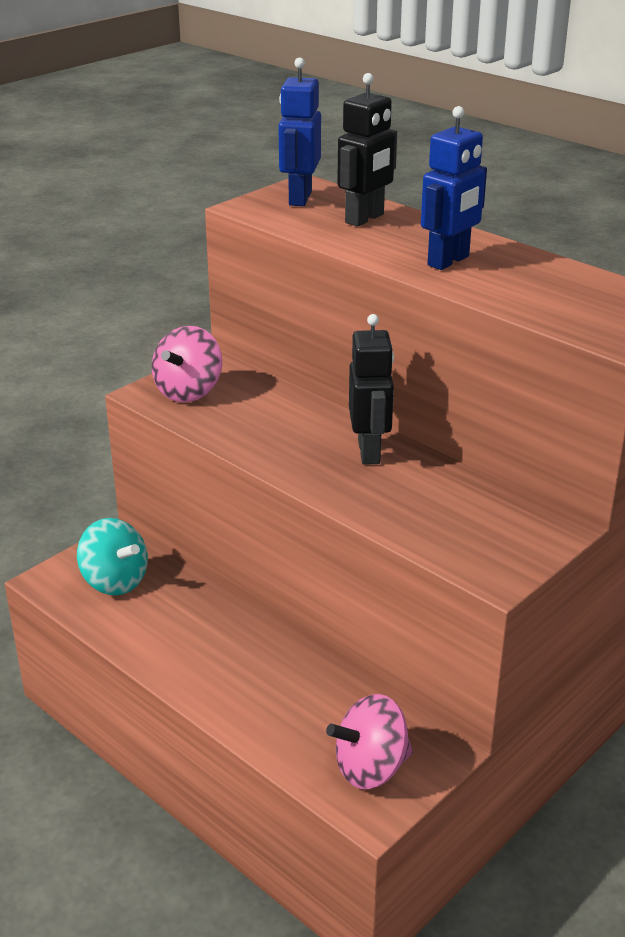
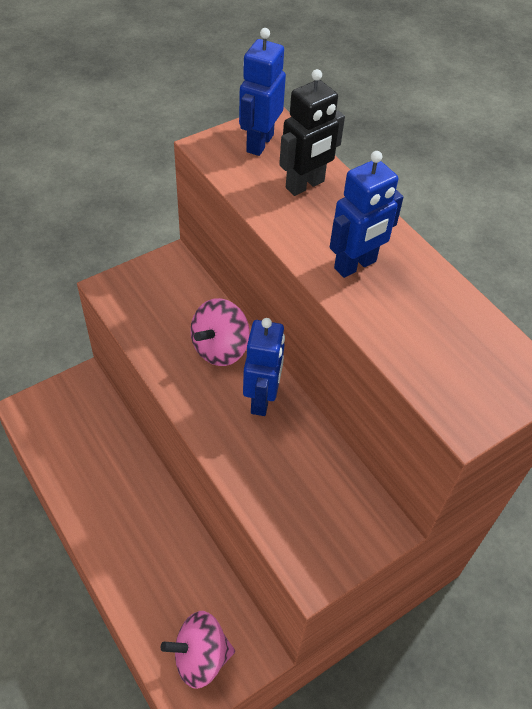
camera: 10 degrees right, 20 degrees up
(115, 581) = (72, 422): turquoise spinning top -> none
(189, 391) = (142, 293): pink spinning top -> pink spinning top (220, 348)
(369, 452) = (262, 399): black robot -> blue robot

